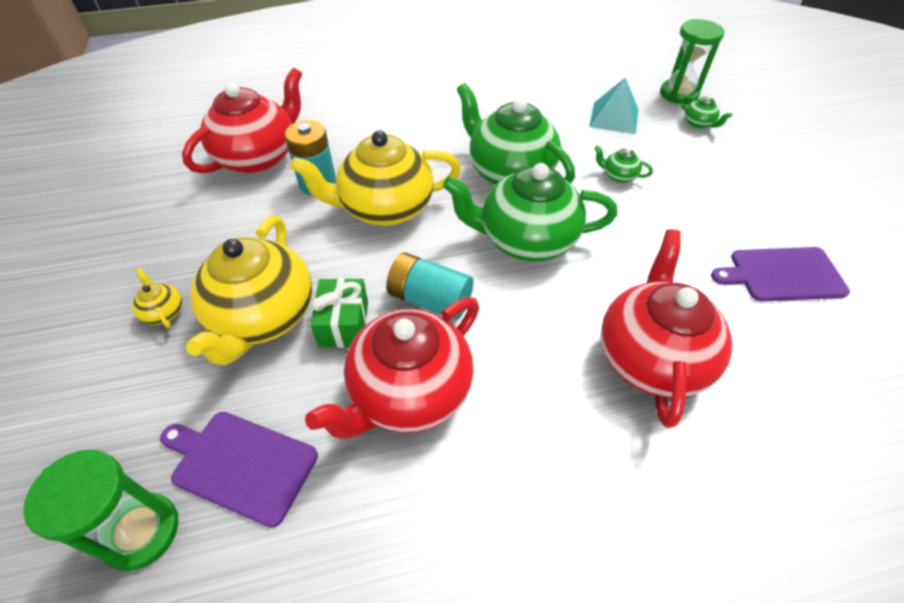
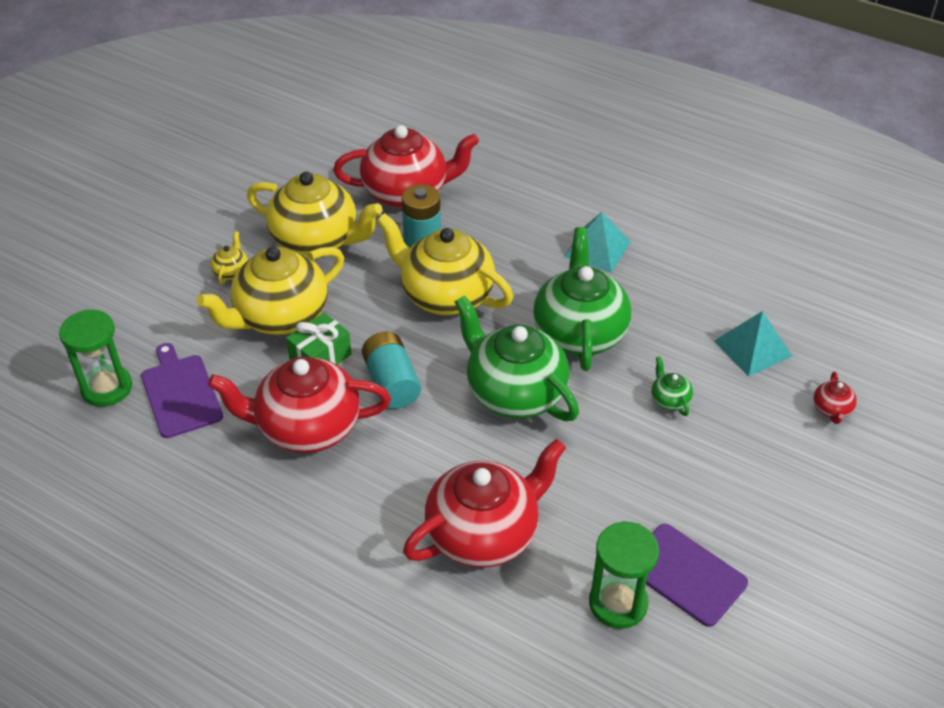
camera: 45 degrees right, 5 degrees down
(221, 235) = (317, 240): none -> yellow teapot
(447, 116) = (597, 249): none -> turquoise pyramid
(678, 94) = (863, 370): green hourglass -> green hourglass (618, 603)
(698, 124) = (831, 410): green teapot -> red teapot

